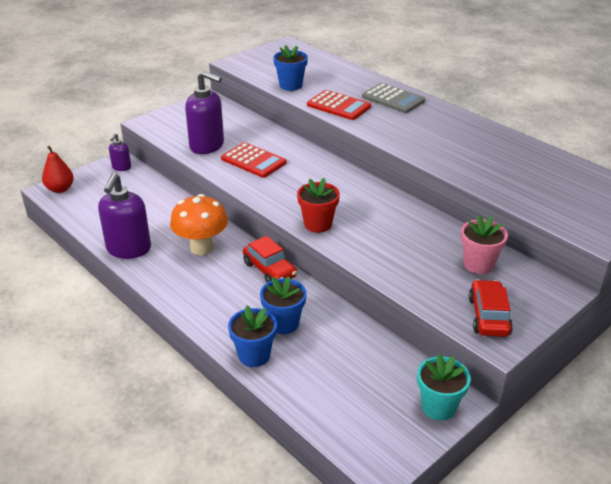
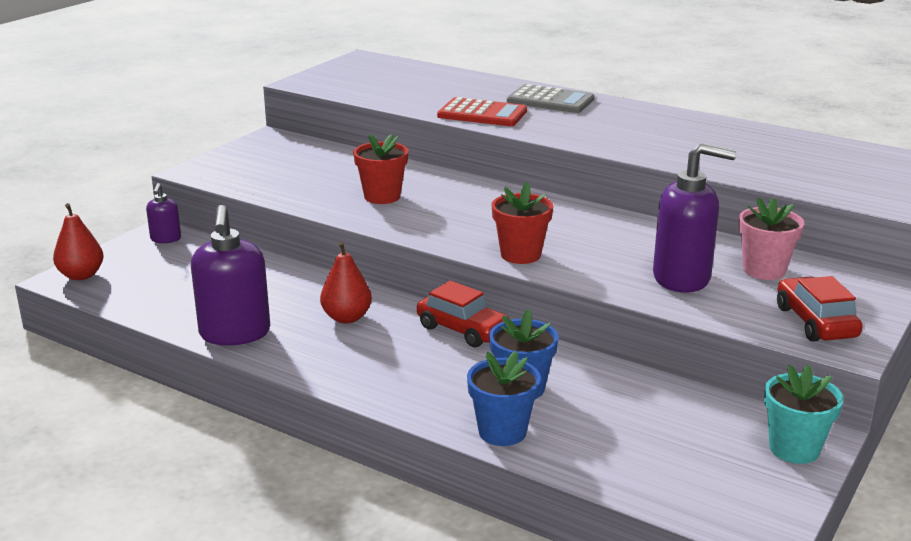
camera: 15 degrees left, 10 degrees down
(201, 248) = (346, 318): orange mushroom -> red pear
(207, 146) = (303, 187): purple soap dispenser -> purple soap dispenser (682, 278)
(253, 161) = (382, 197): red calculator -> red flower pot
(290, 85) = (400, 99): blue flower pot -> none

